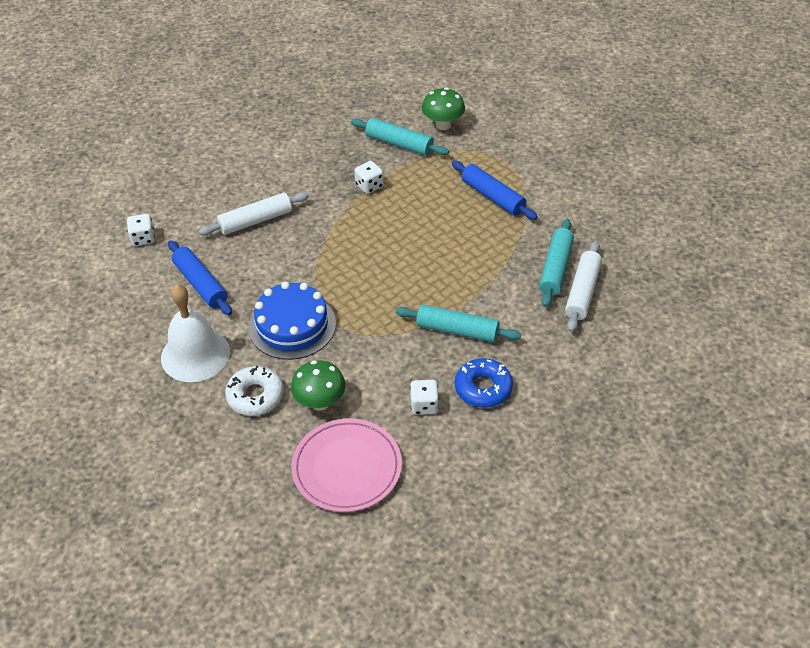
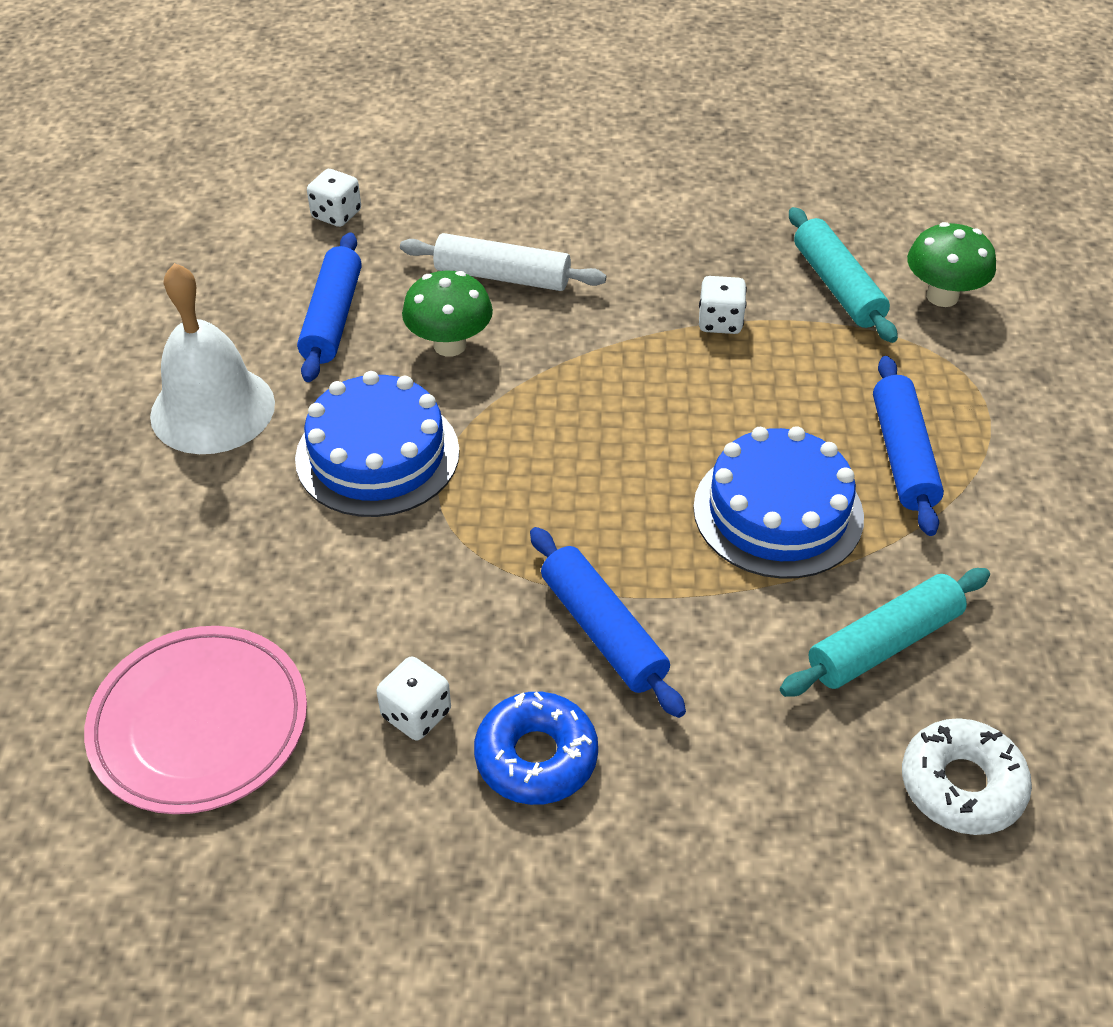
camera: 40 degrees right, 0 degrees up
(255, 396) = (213, 521): white donut -> white donut (962, 785)
(320, 402) = (282, 594): green mushroom -> green mushroom (450, 345)
(457, 330) = (603, 631): turquoise rolling pin -> blue rolling pin
(471, 246) = (778, 512): none -> blue cake
(582, 292) = (889, 718): white rolling pin -> none

